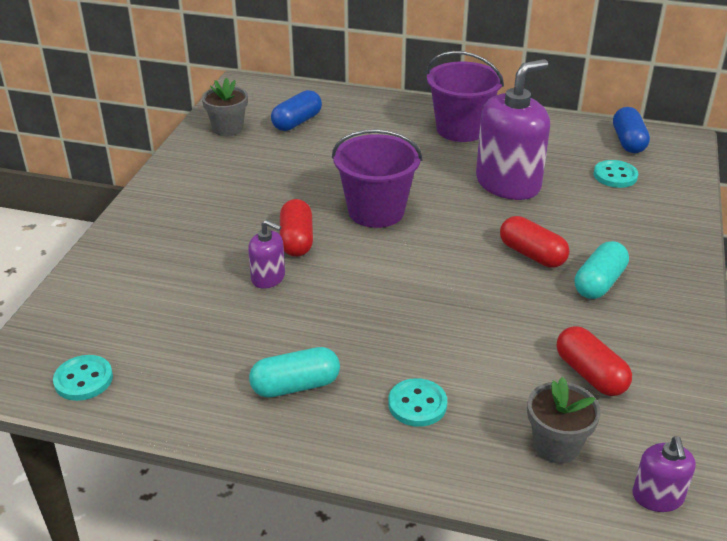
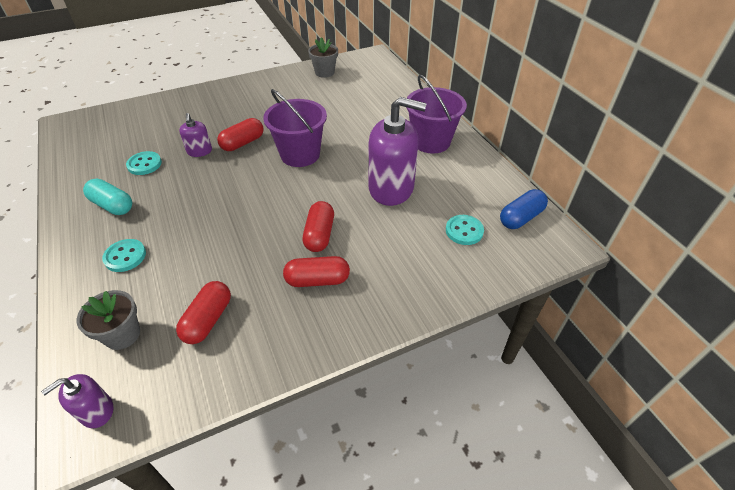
camera: 50 degrees right, 10 degrees up
(83, 379) = (75, 143): turquoise button -> turquoise button (144, 164)
(297, 122) = (359, 87): blue capsule -> none
(599, 283) = (317, 280): turquoise capsule -> red capsule

